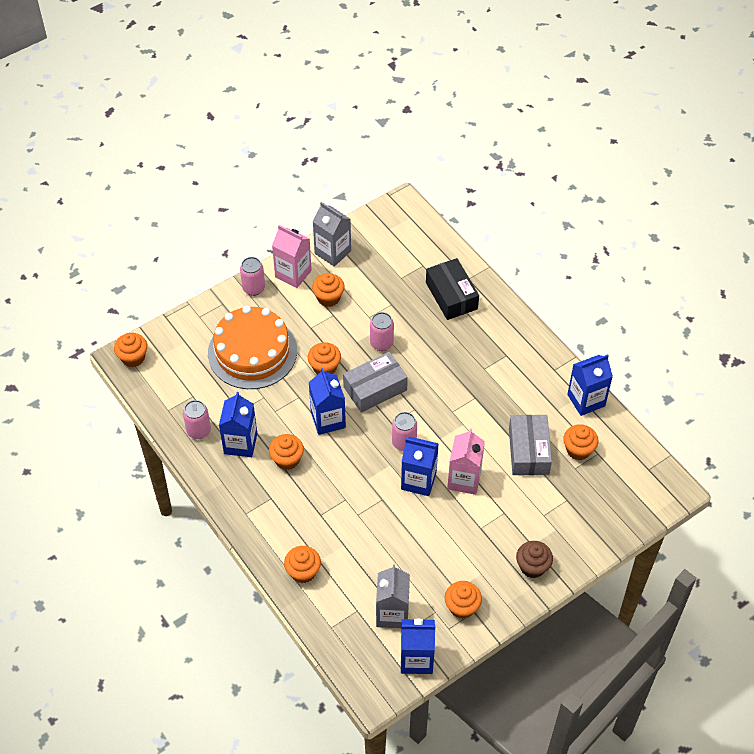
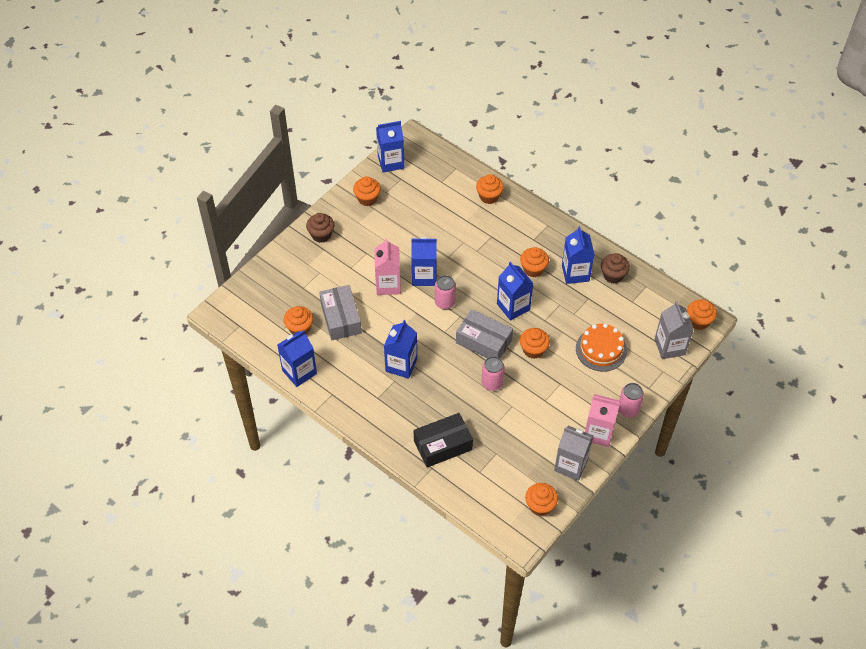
camera: 165 degrees right, 0 degrees up
(199, 431) = (613, 275): pink can -> brown cupcake
(252, 352) = (601, 349): orange cake -> orange cake, size x0.64
(328, 298) = (556, 416): orange cupcake -> orange cupcake (540, 506)
(375, 388) = (483, 341): grey box -> grey box turned 75 degrees clockwise
(392, 613) = (416, 185): grey carton -> grey carton (669, 347)
(451, 296) = (443, 445): black box -> black box turned 75 degrees counterclockwise
(472, 383) = (401, 365): none -> blue carton

